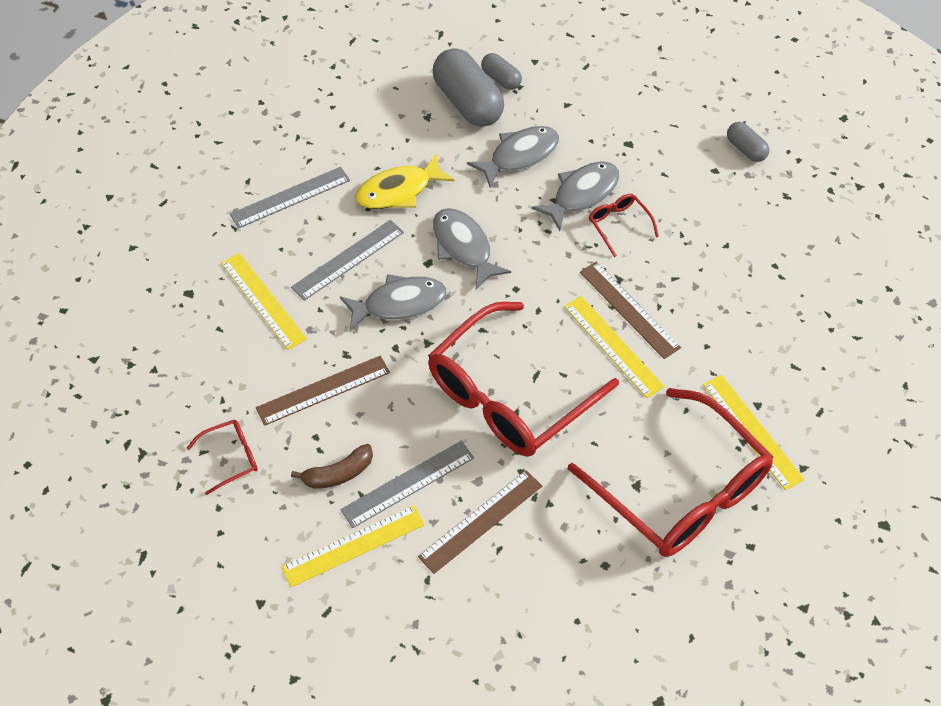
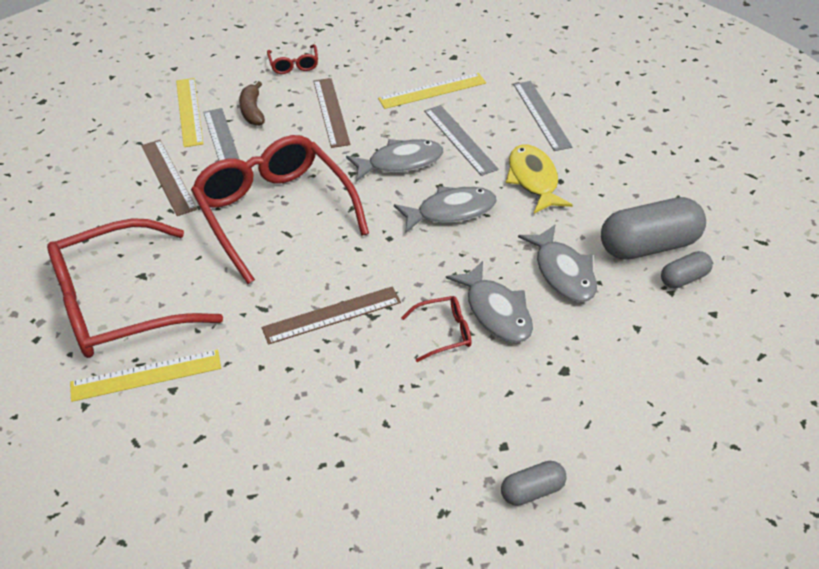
camera: 105 degrees right, 10 degrees down
(399, 303) = (400, 162): grey fish -> grey fish turned 105 degrees counterclockwise
(613, 346) = (294, 293): yellow ruler -> none

